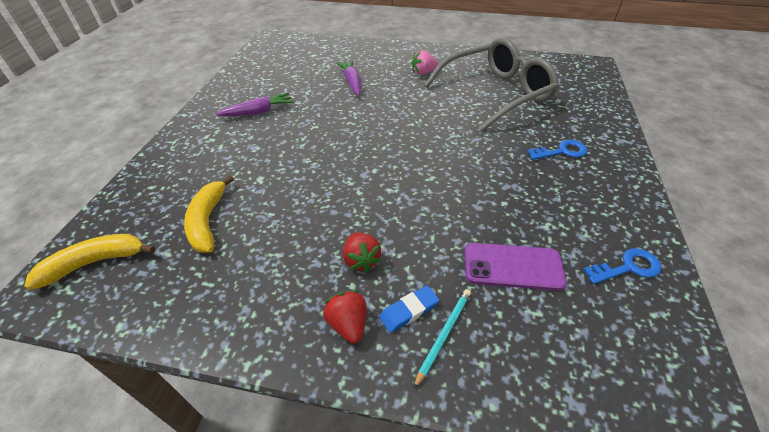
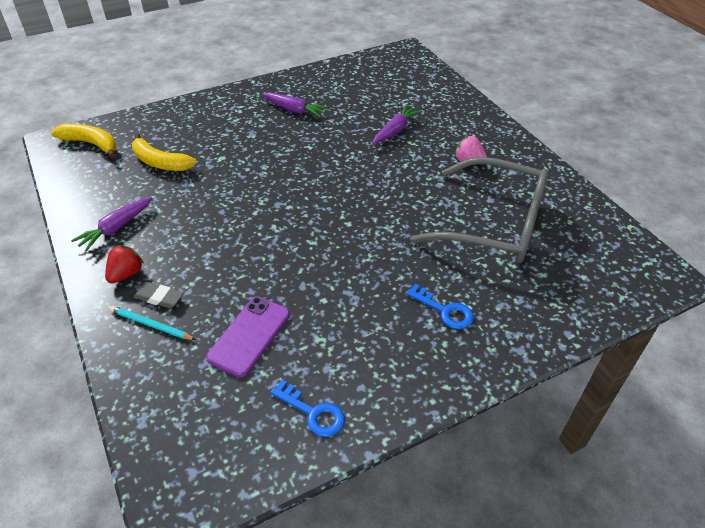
camera: 50 degrees right, 0 degrees up
(208, 221) = (160, 162): yellow banana -> yellow banana turned 105 degrees counterclockwise
(266, 302) = (116, 228): none -> purple carrot
(361, 260) = (186, 250): red strawberry -> none
(409, 311) = (159, 297): blue eraser -> grey eraser
(443, 335) = (151, 325): turquoise pencil -> turquoise pencil turned 150 degrees counterclockwise
(513, 267) = (249, 336): purple phone -> purple phone turned 60 degrees clockwise

